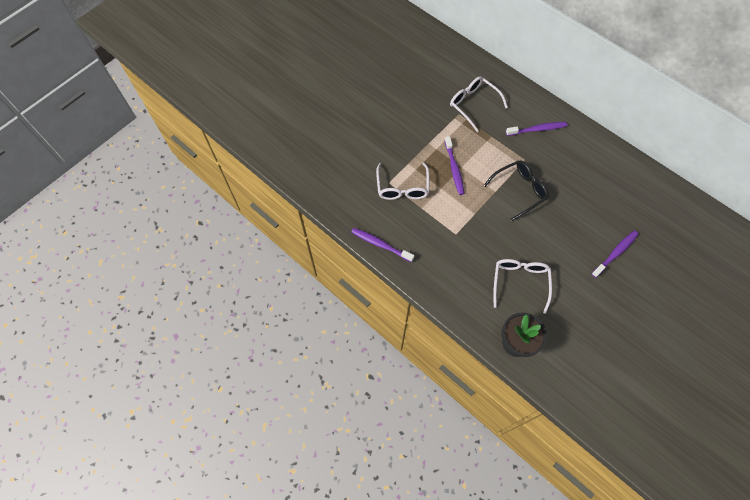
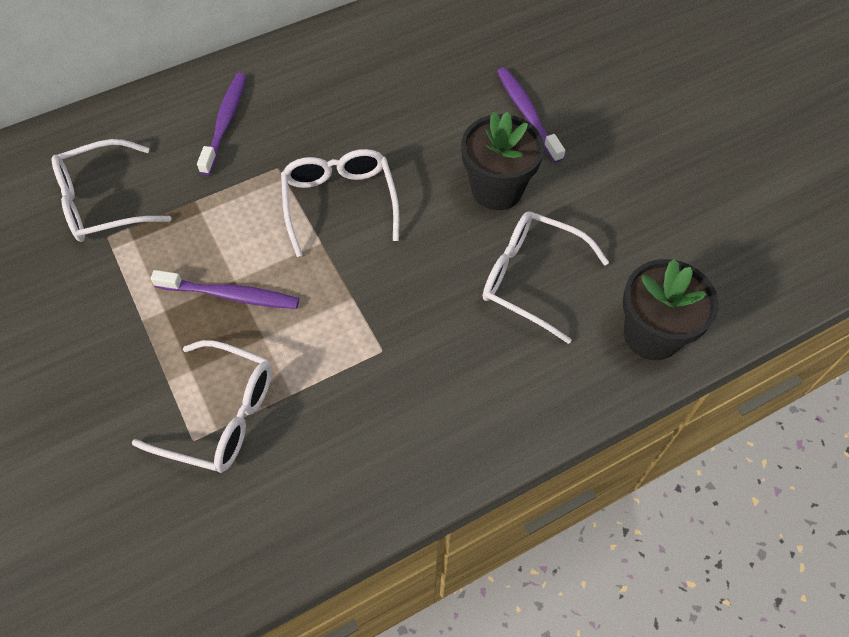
camera: 70 degrees left, 5 degrees down
(380, 244) = (340, 517): purple toothbrush -> none
(519, 191) = (340, 202): black glasses -> white glasses
(561, 253) = (497, 189): none -> black flower pot

